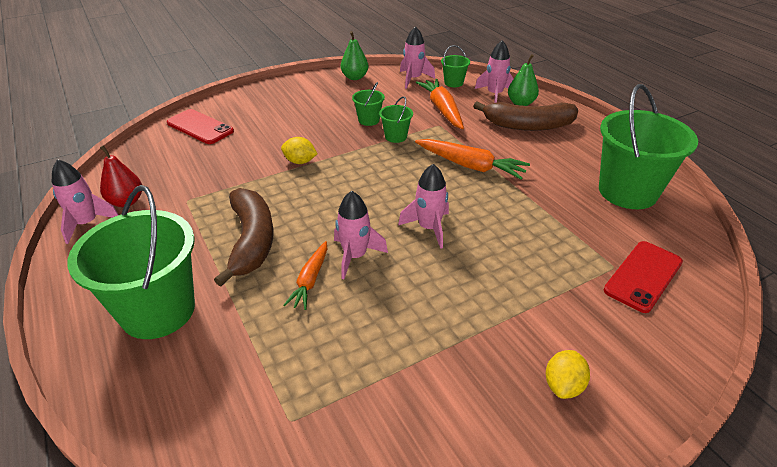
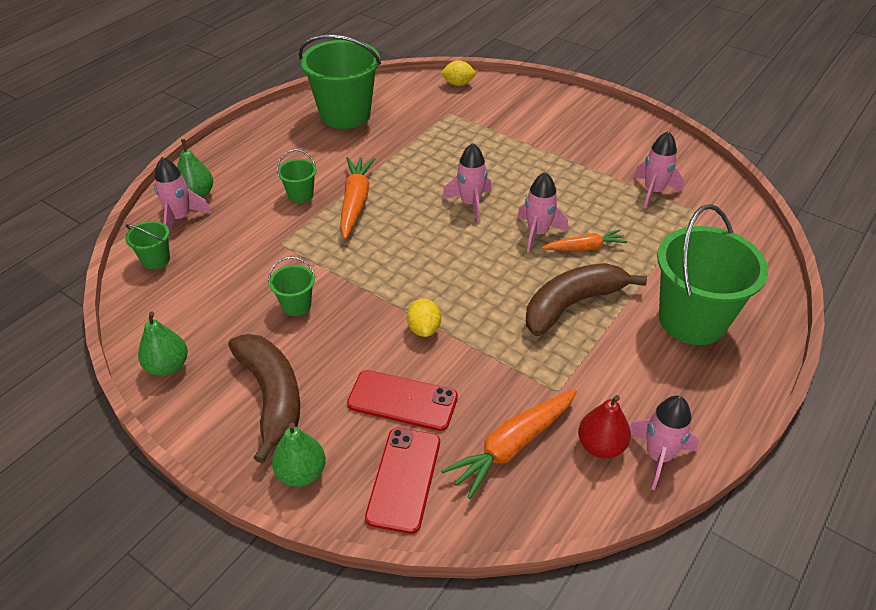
camera: 115 degrees left, 5 degrees up
(241, 101) = (301, 473): none -> green pear
(396, 136) = (325, 269): green bucket -> green bucket (300, 195)
(413, 79) = (155, 300): pink rocket -> pink rocket (653, 191)
(442, 110) = (240, 250): orange carrot -> orange carrot (512, 446)
(528, 125) = (251, 181): brown banana -> brown banana (271, 397)
(563, 385) = (572, 120): yellow lemon -> yellow lemon (458, 84)
(643, 276) = (449, 101): red phone -> red phone (402, 400)

